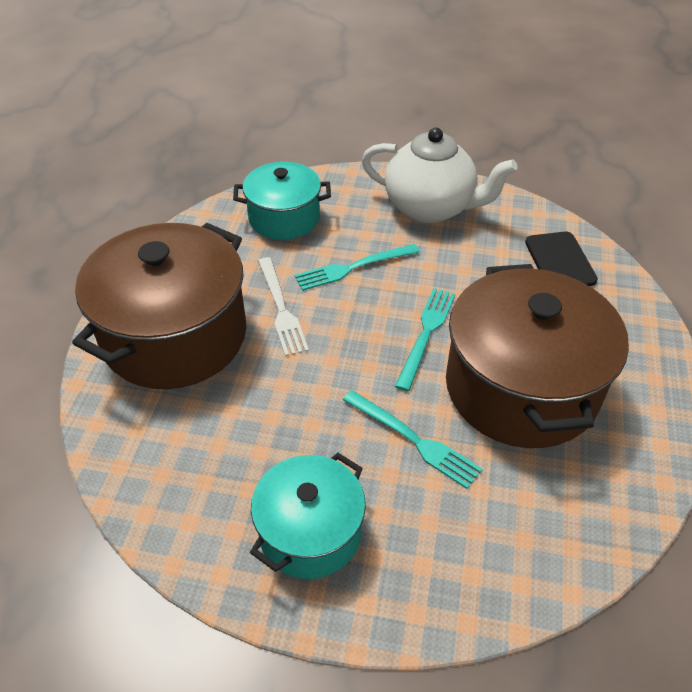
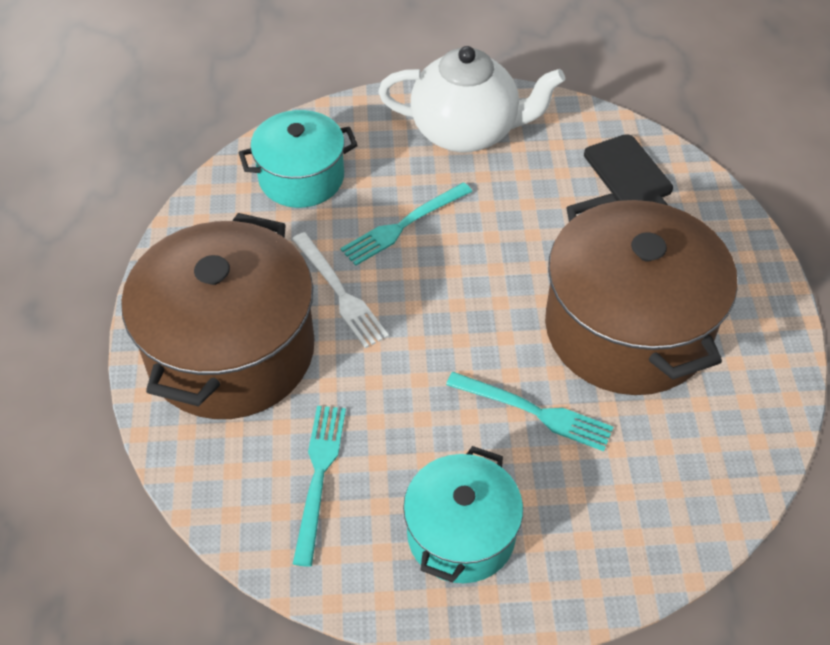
camera: 15 degrees left, 5 degrees up
(426, 334) = (510, 289): turquoise fork -> turquoise fork (319, 477)

